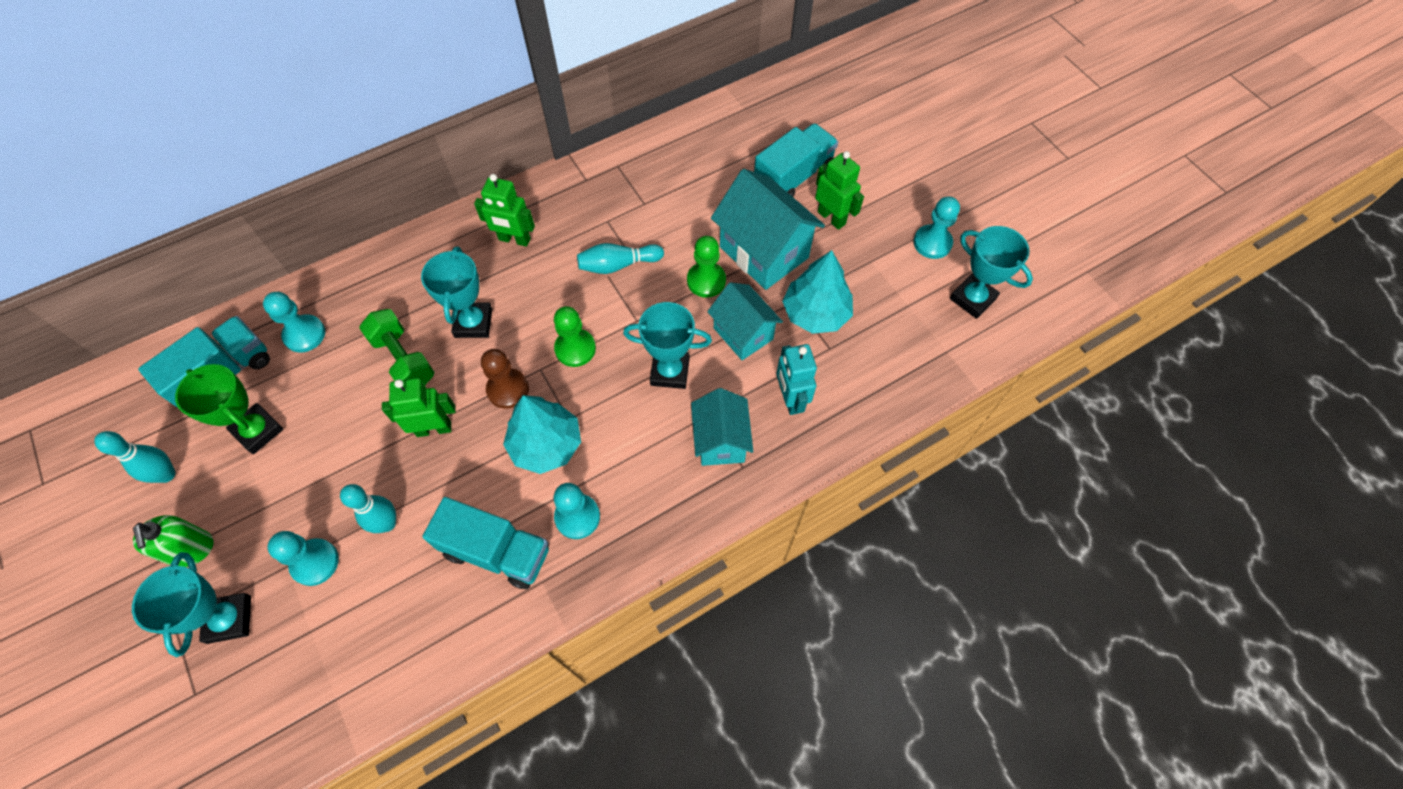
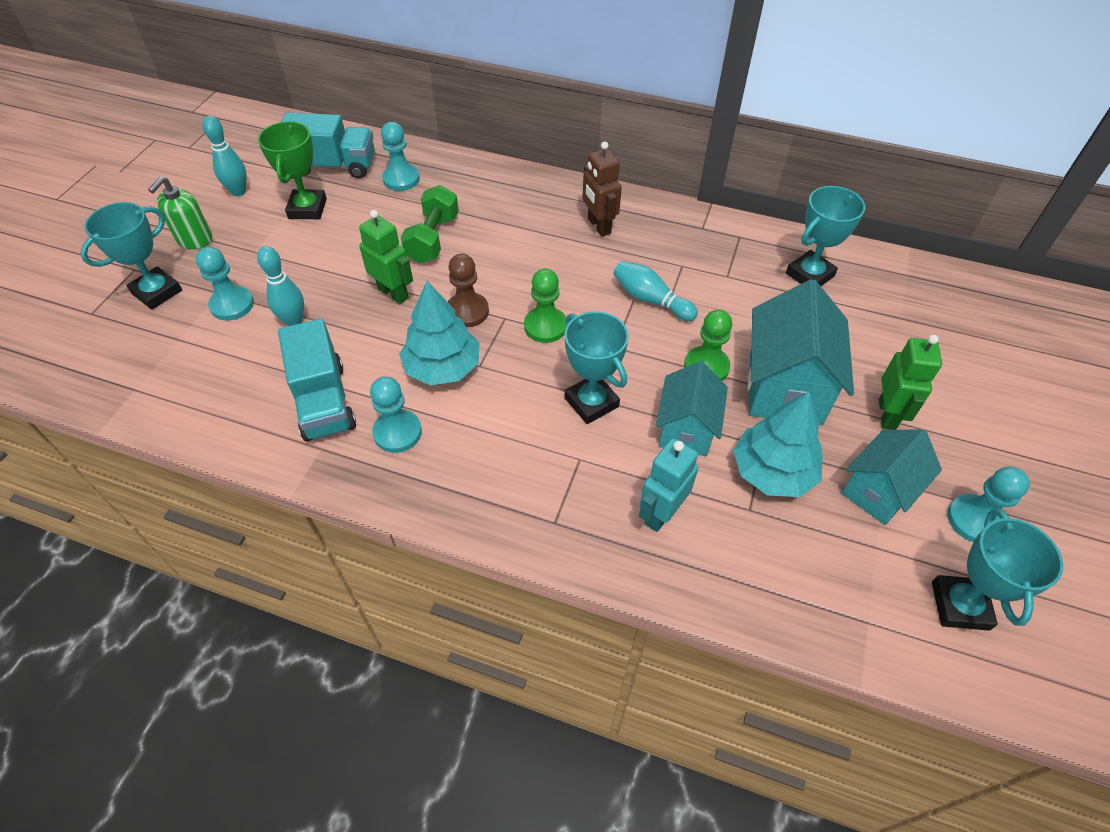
camera: 50 degrees right, 10 degrees down
(473, 323) = (502, 253): turquoise trophy -> turquoise trophy (809, 275)
(514, 239) = (599, 226): green robot -> brown robot
(721, 441) = (563, 486): turquoise house -> turquoise house (878, 491)
(793, 177) = (889, 356): turquoise truck -> none

